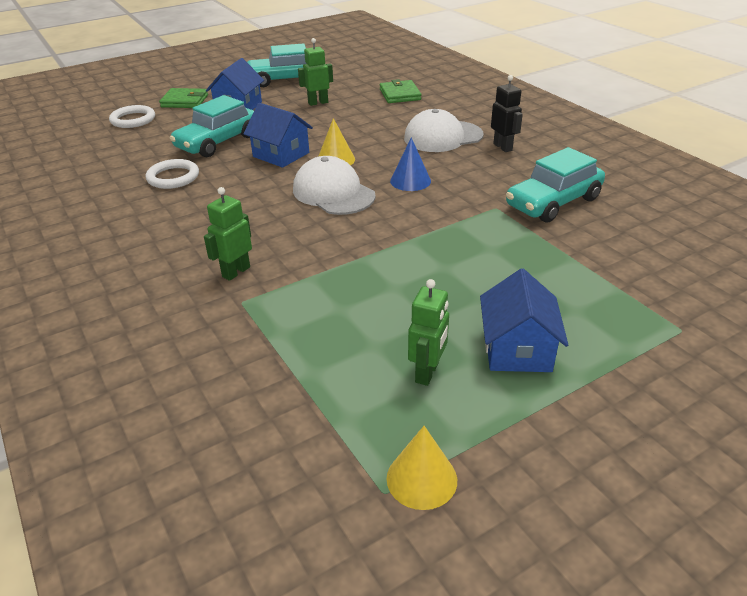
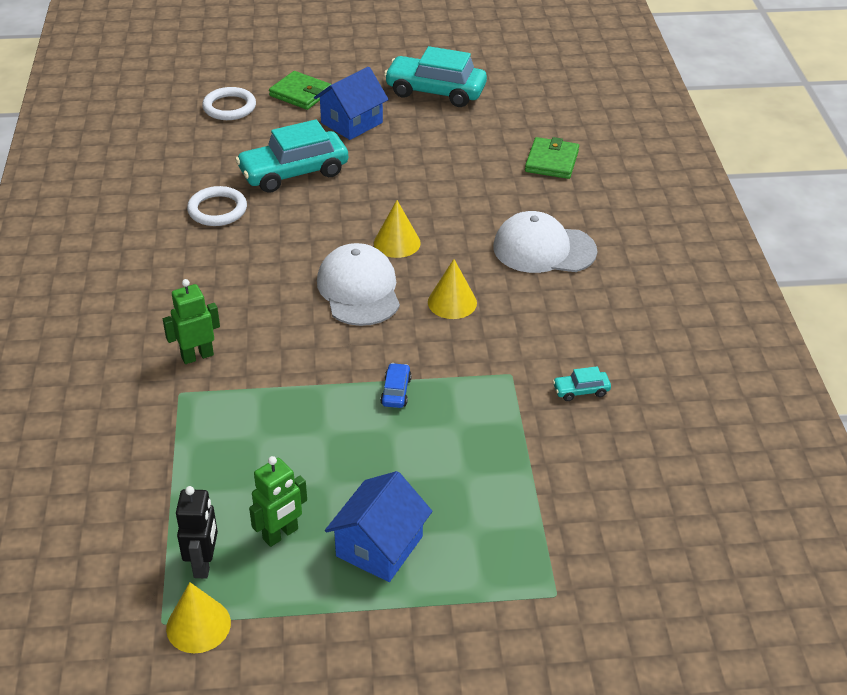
camera: 25 degrees right, 5 degrees up
(281, 155) = (345, 214): blue house -> none
(318, 103) = (445, 144): green robot -> none
(410, 181) = (452, 302): blue cone -> yellow cone
(423, 243) = (396, 391): none -> blue car
(503, 147) = (600, 289): black robot -> black robot (204, 564)
(553, 202) = (581, 391): turquoise car -> turquoise car, size x0.43

